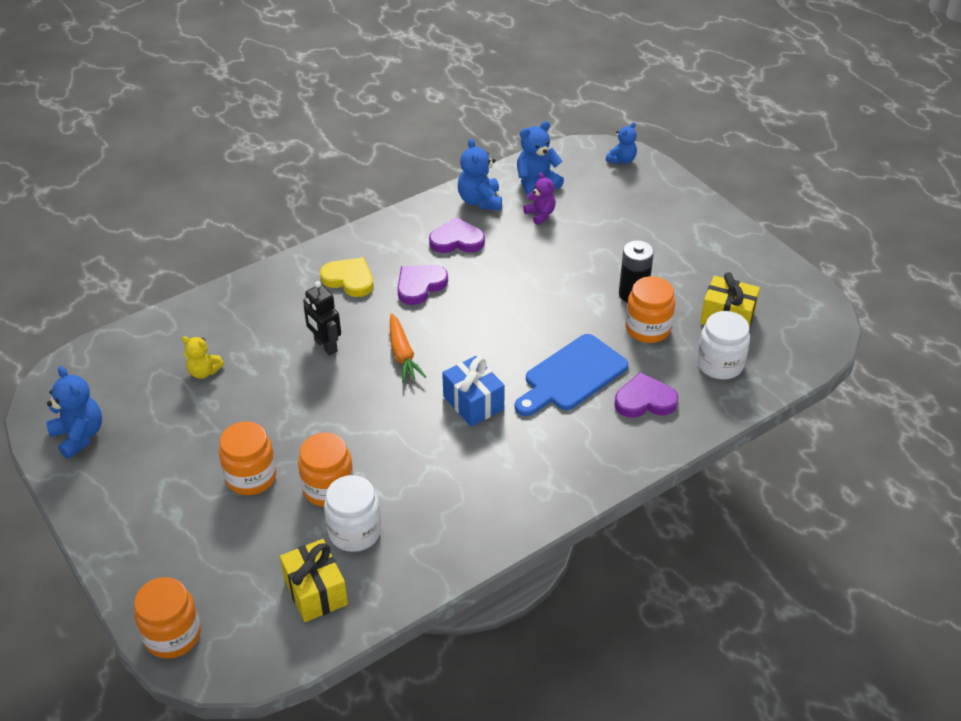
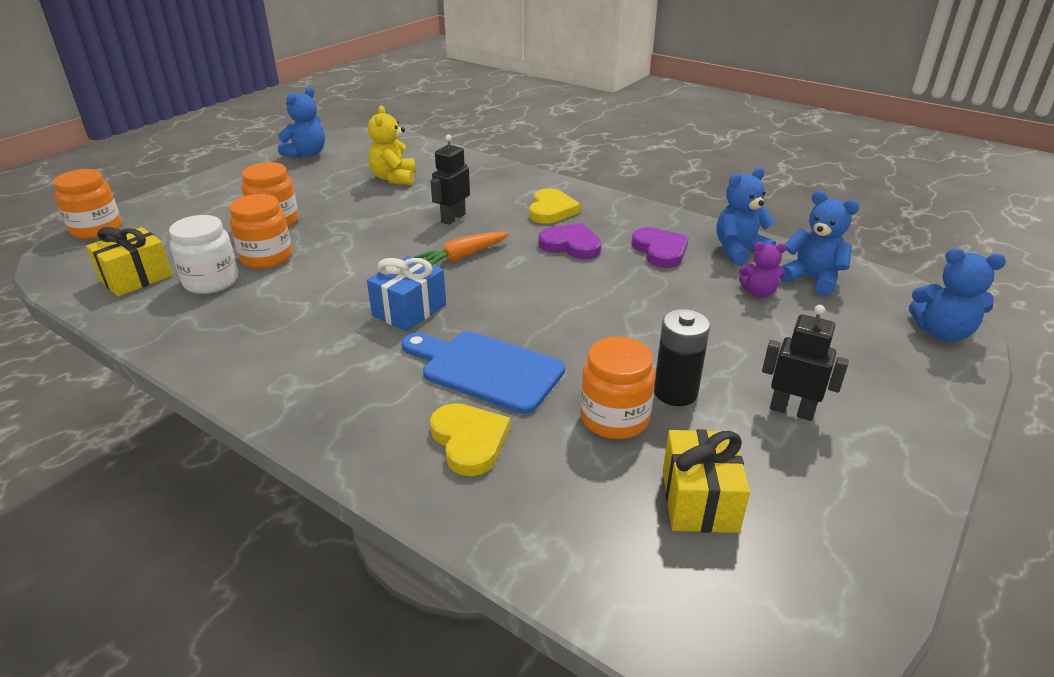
camera: 70 degrees right, 10 degrees down
(204, 372) = (394, 178): yellow teddy bear -> yellow teddy bear, size x1.52
(540, 214) = (759, 292): purple teddy bear -> purple teddy bear turned 60 degrees clockwise
(622, 160) = (942, 333): blue teddy bear -> blue teddy bear, size x1.52
(644, 400) = (469, 441): purple heart -> yellow heart
(668, 253) = (791, 410): none -> black robot
(720, 364) = (585, 509): white jar -> none

